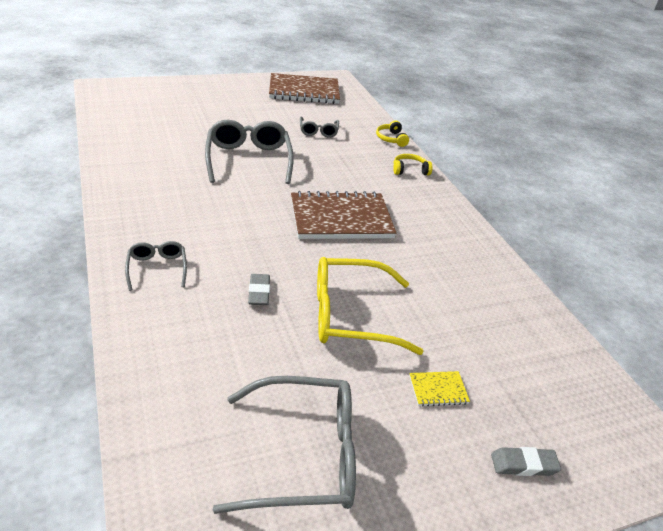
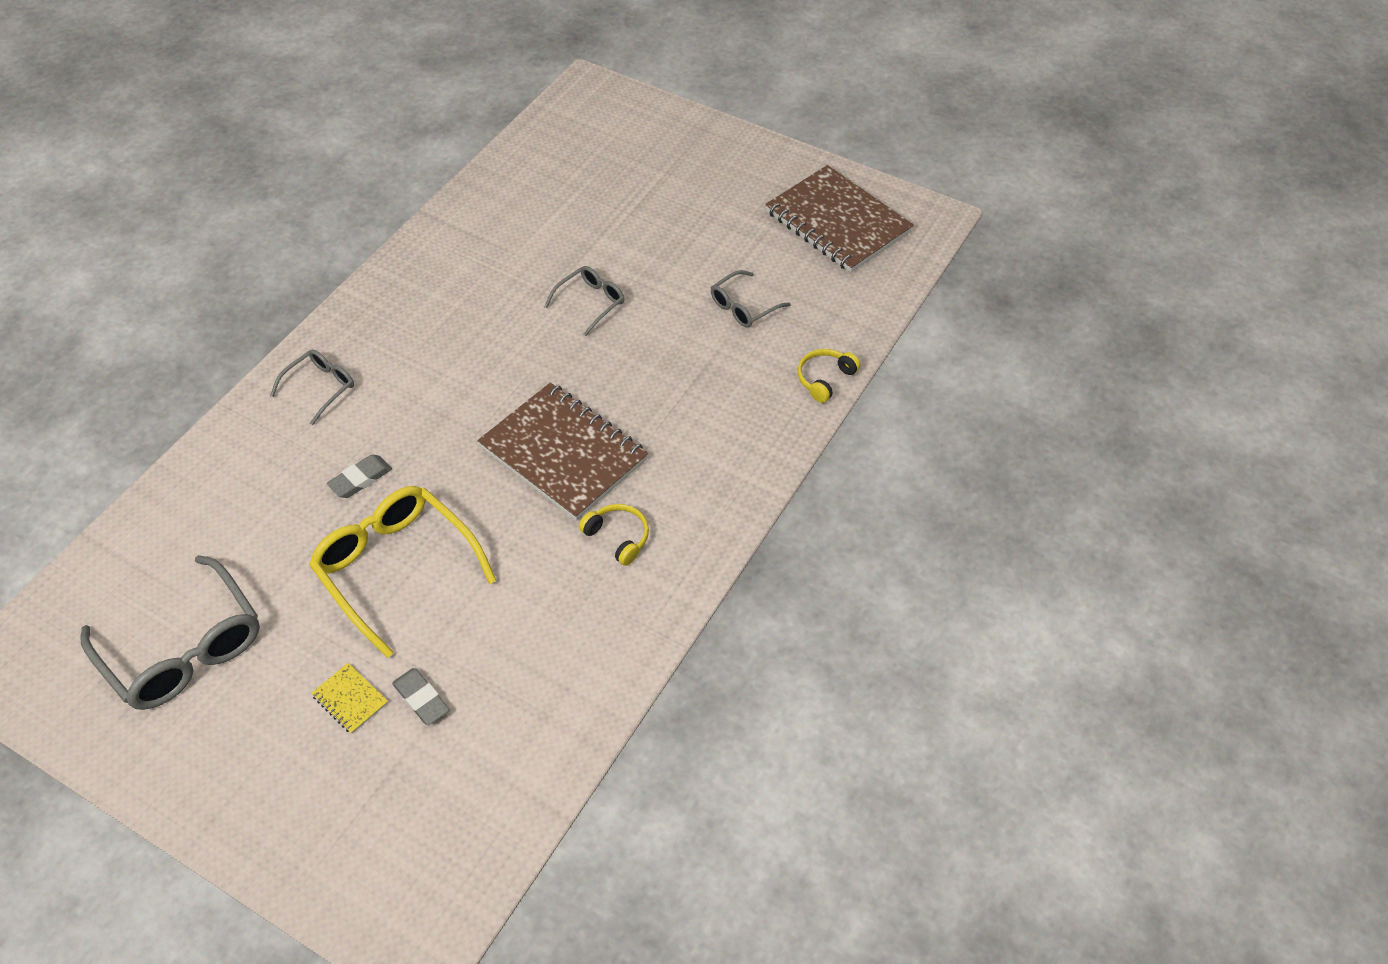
camera: 55 degrees right, 15 degrees up
(248, 160) = (590, 303): grey glasses -> grey glasses, size x0.52
(410, 170) = (762, 444): yellow headphones -> yellow headphones (618, 537)
(523, 464) = (306, 818): grey eraser -> grey eraser (421, 699)

